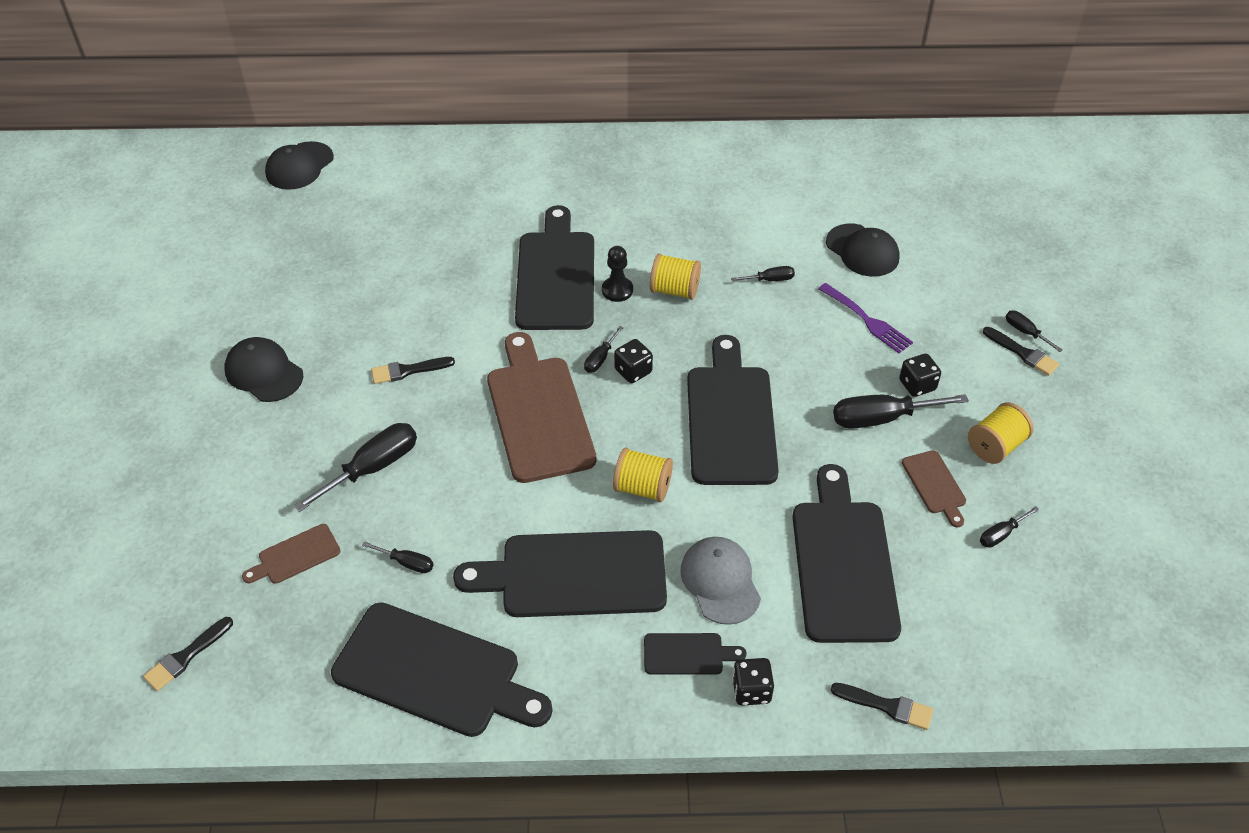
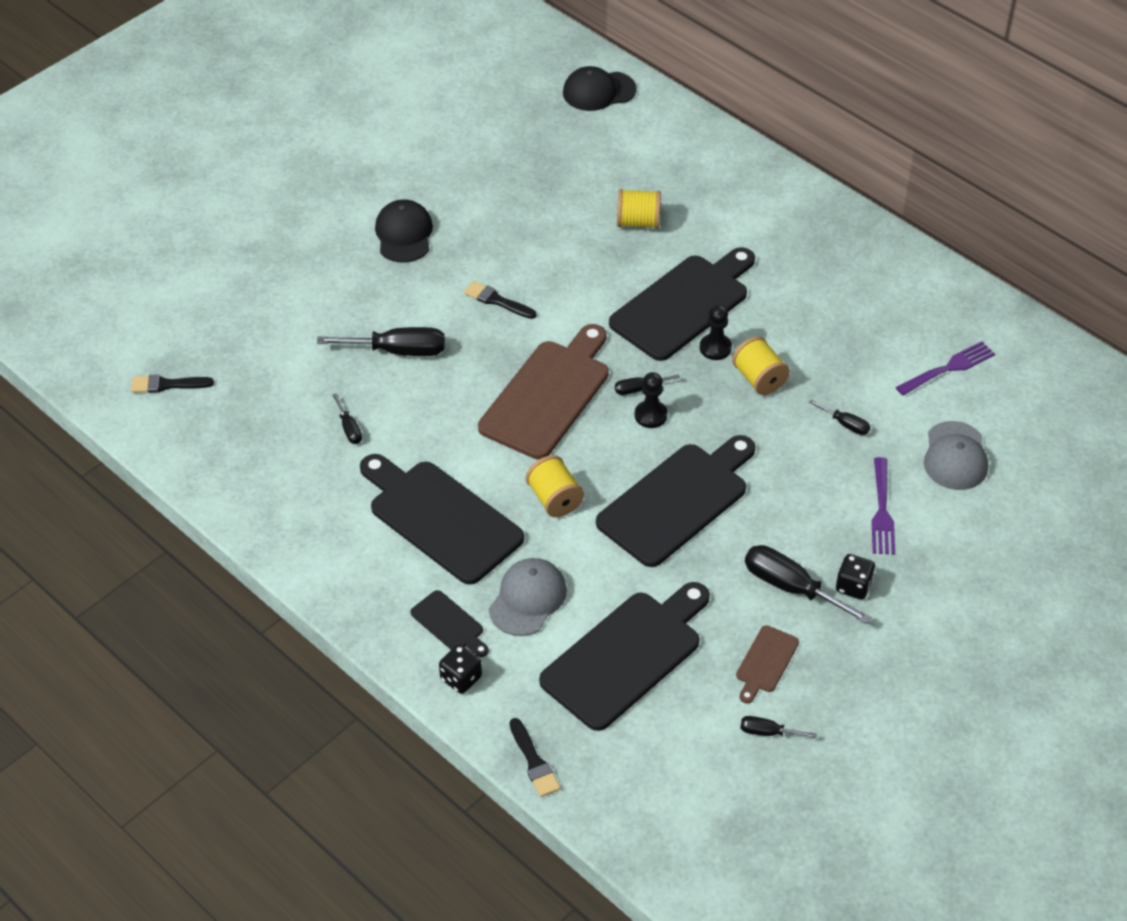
camera: 45 degrees right, 0 degrees up
(295, 555) = (290, 372): brown cutting board -> none
(434, 673) = (288, 507): black cutting board -> none
(633, 371) = (650, 415): black dice -> black pawn
(784, 197) = (948, 368): none -> purple fork
(862, 250) = (955, 456): black cap -> grey cap
(995, 446) = (852, 674): yellow spool -> yellow spool (638, 222)
(1023, 353) = (977, 630): black brush -> none
(1025, 332) = (1004, 617): black screwdriver -> none

